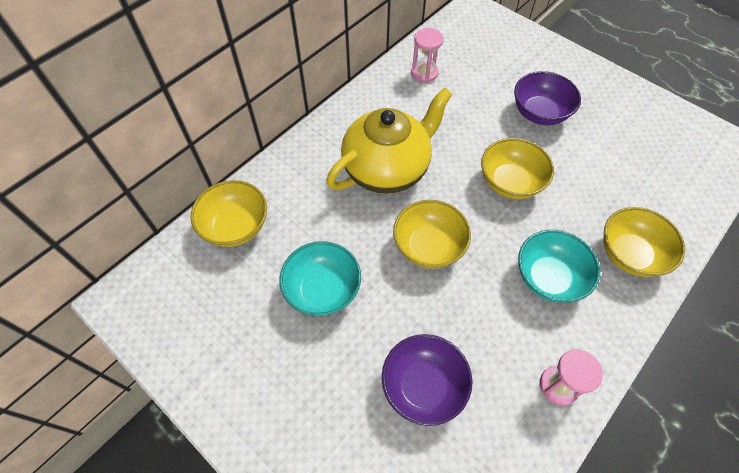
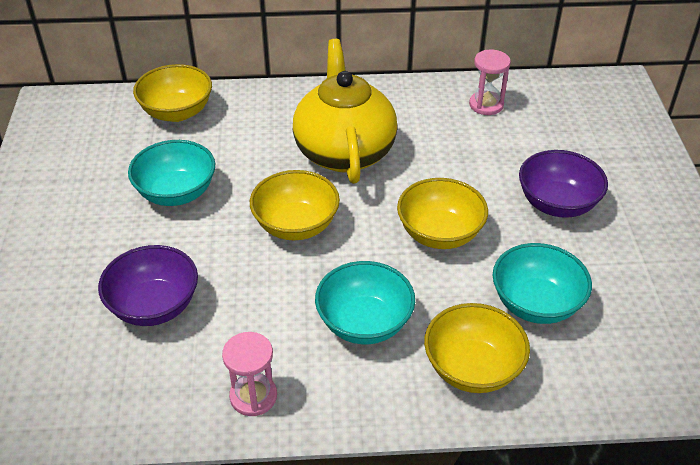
camera: 45 degrees right, 15 degrees down
(387, 169) = (344, 151): yellow teapot -> yellow teapot turned 105 degrees counterclockwise
(606, 186) = (536, 304): none -> turquoise bowl

